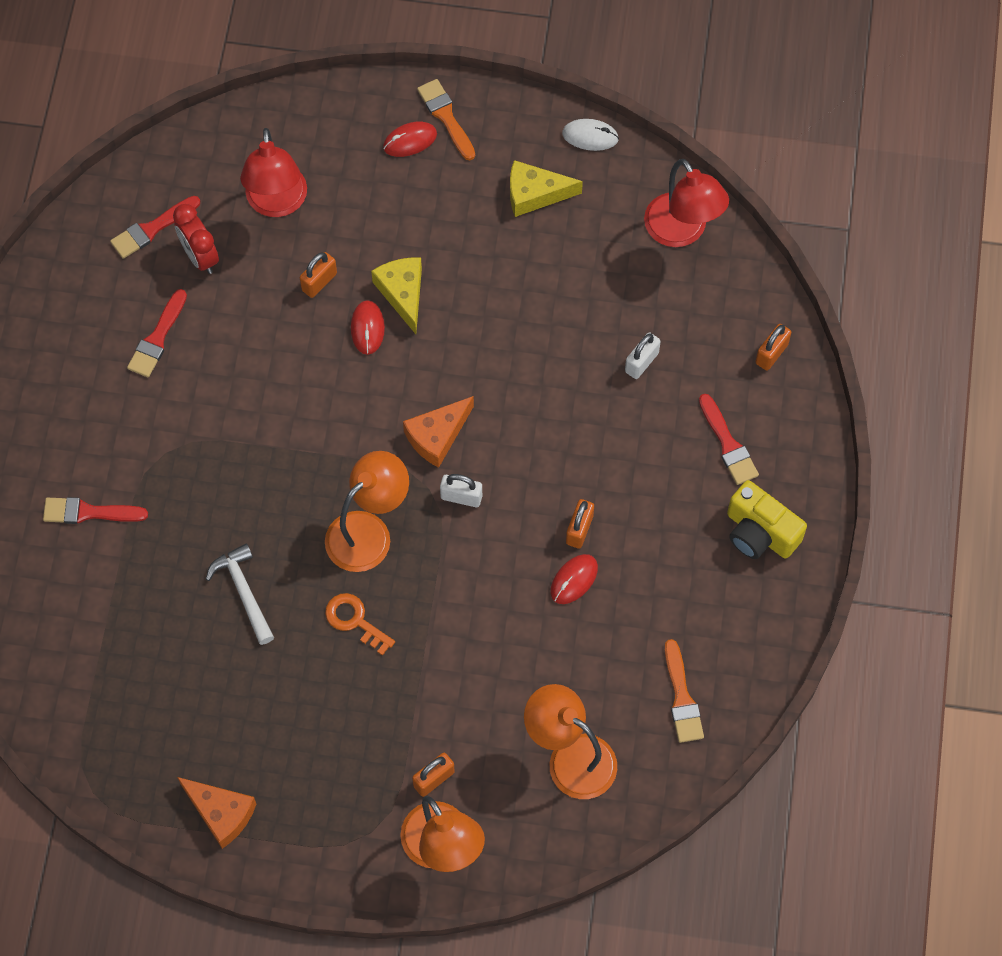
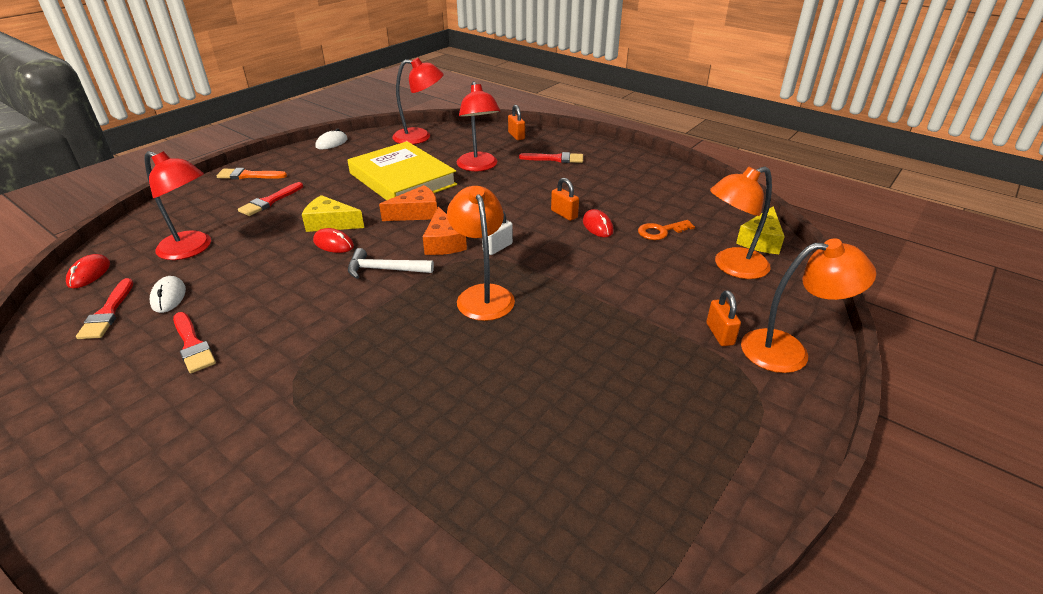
camera: 60 degrees left, 30 degrees down
(89, 512) = (281, 463): red brush -> red brush (270, 201)
(200, 256) = (169, 297): red clock -> white mouse
(221, 813) = (692, 491): orange cheese -> orange cheese (417, 213)
(243, 592) = (470, 381): white hammer -> white hammer (385, 270)
(319, 282) = (273, 251): orange padlock -> none
(354, 621) = (550, 327): orange key -> orange key (661, 231)
(410, 141) = (241, 190): red mouse -> red mouse (89, 274)
(535, 194) = (337, 165): yellow cheese -> yellow cheese (760, 240)
(549, 295) = (402, 179): none -> yellow book
(641, 362) = (479, 166): white padlock -> red lamp
(682, 697) = (709, 215): orange brush -> none
(760, 533) = (617, 165): yellow camera -> none

